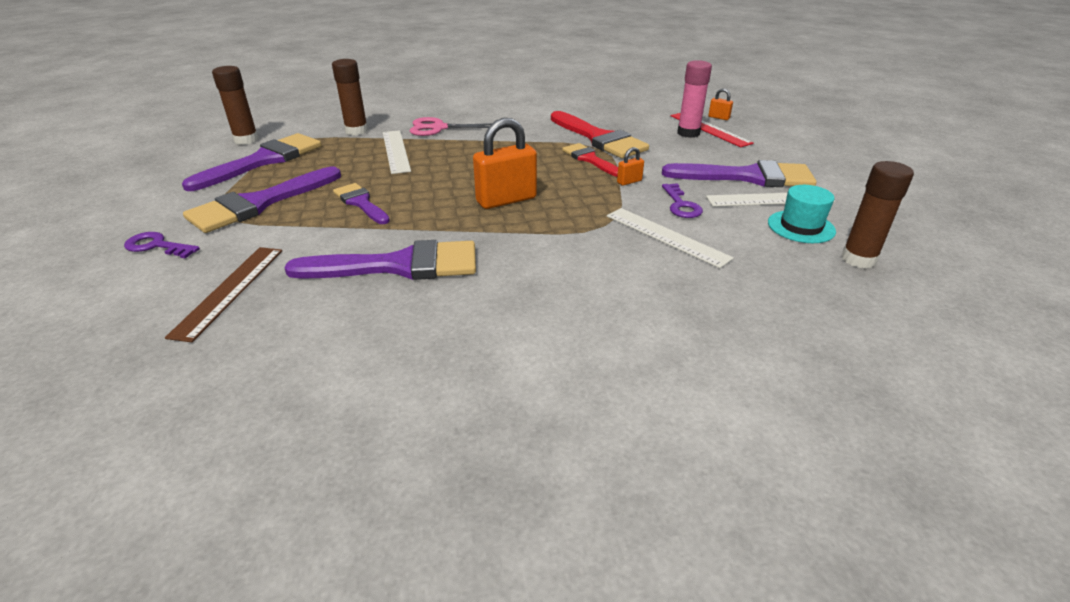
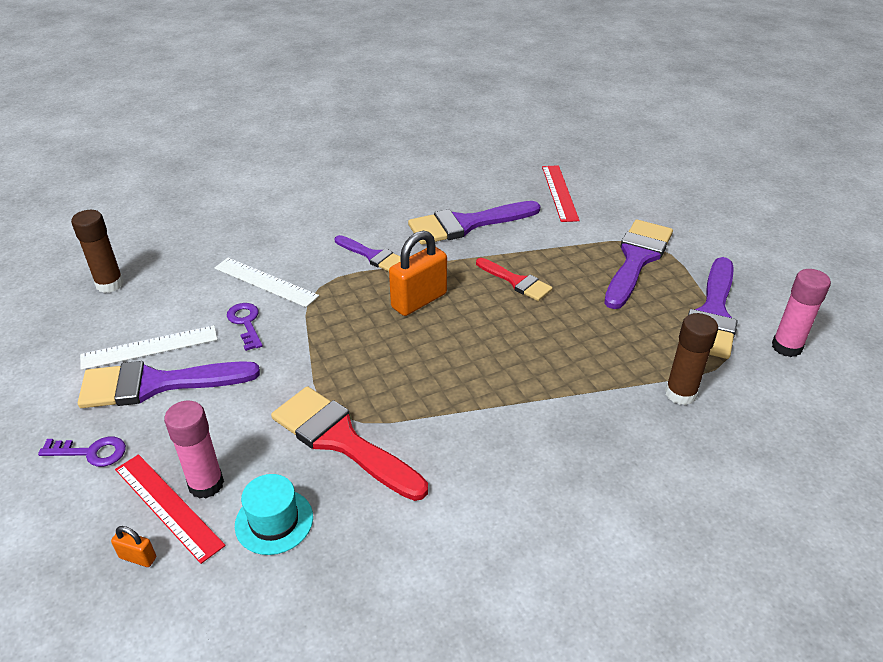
camera: 165 degrees right, 5 degrees up
(157, 246) = (654, 211): purple key -> purple key (91, 452)
(230, 290) = (559, 193): brown ruler -> red ruler
(246, 140) = (786, 347): brown glue stick -> pink glue stick
(361, 203) = (550, 274): purple brush -> purple brush (372, 256)
(395, 151) = (589, 358): white ruler -> none
(439, 128) = (579, 424): pink scissors -> none
(589, 159) = (348, 385): red brush -> red brush (516, 281)
(629, 181) = (298, 350): orange padlock -> none
(801, 227) = (138, 313): turquoise hat -> turquoise hat (274, 521)

